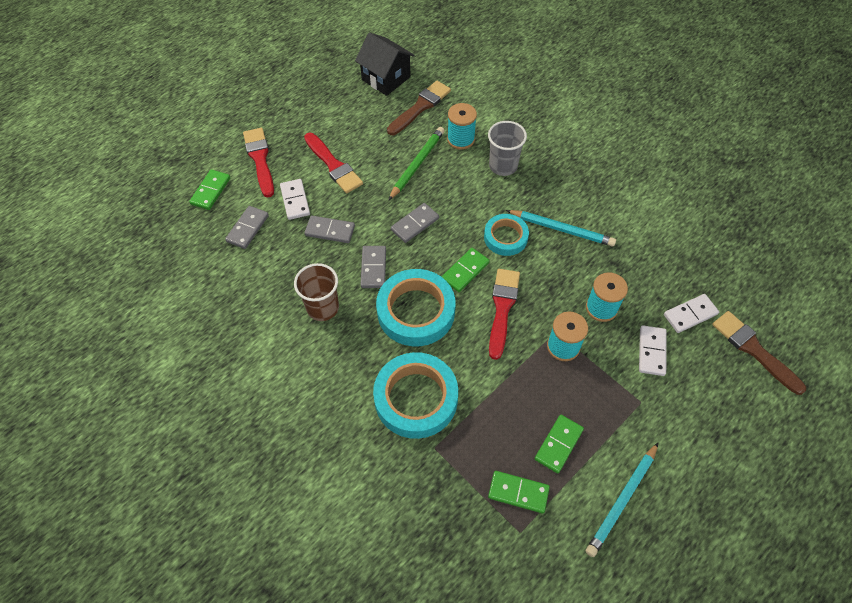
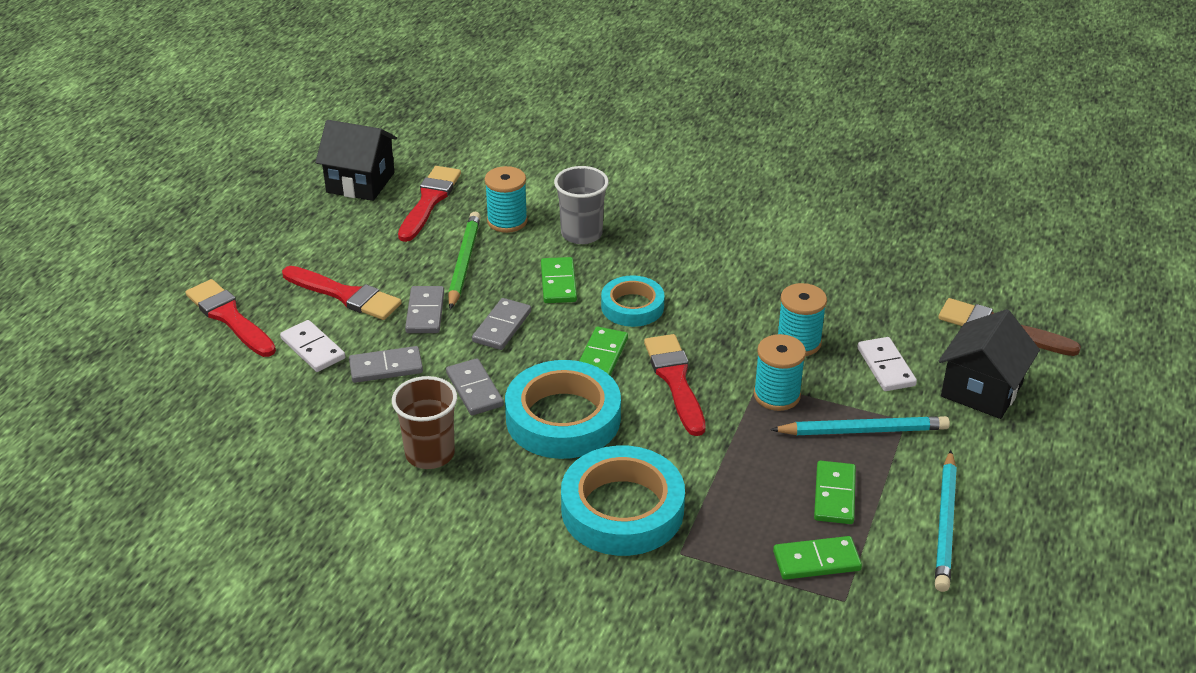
camera: 25 degrees left, 20 degrees down
(211, 191) = (175, 373): green domino -> green domino (558, 283)
(248, 228) = (261, 399): grey domino -> grey domino (425, 312)
(420, 107) = (429, 201): brown brush -> red brush
(562, 229) = (699, 278): turquoise pencil -> turquoise pencil (863, 430)
(690, 314) = (907, 317): white domino -> none
(710, 398) = (981, 390): none -> black house

